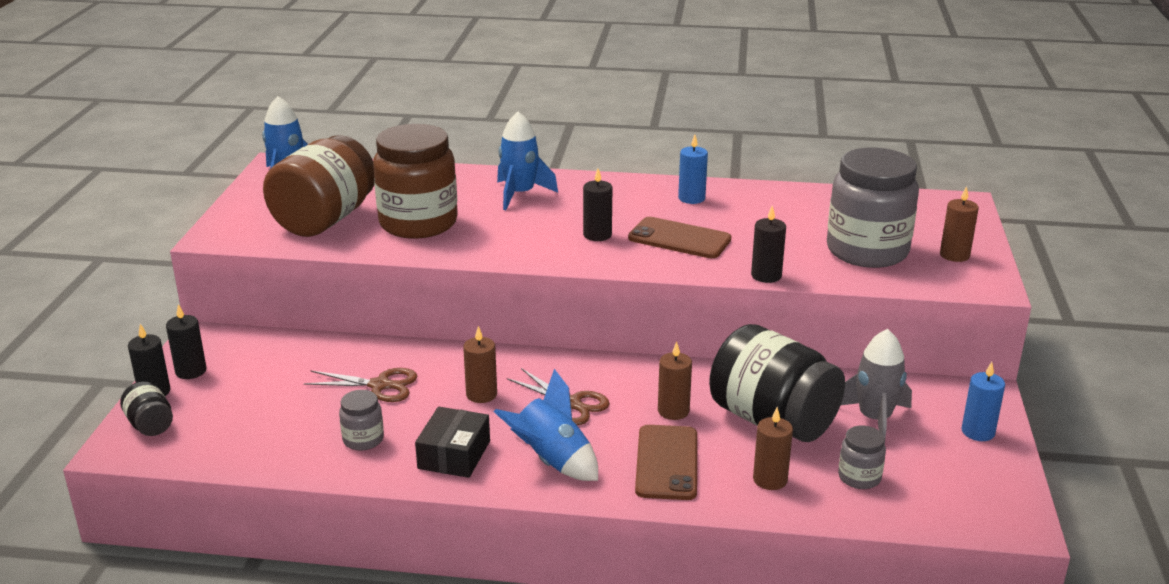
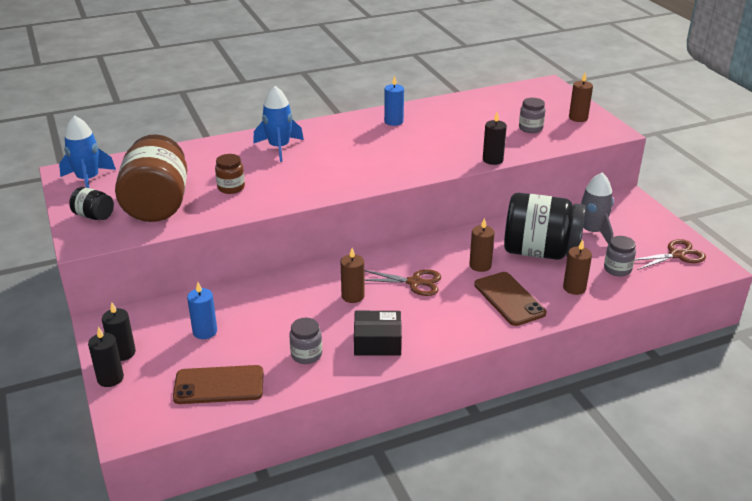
camera: 30 degrees left, 5 degrees up
(150, 425) = (135, 403): black jar -> black jar (94, 216)
(380, 385) = (277, 314): brown scissors -> brown scissors (677, 255)
(418, 223) = (231, 188): brown jar -> brown jar, size x0.45
(454, 454) = (377, 342): black box -> black box turned 75 degrees counterclockwise
(552, 461) = (442, 323): blue rocket -> none
(597, 235) = (362, 162): black candle -> none
(679, 239) = (416, 150): brown phone -> brown phone (219, 385)
(867, 251) = (530, 128): grey jar -> grey jar, size x0.45
(978, 432) = (648, 221): blue candle -> blue candle (205, 331)

